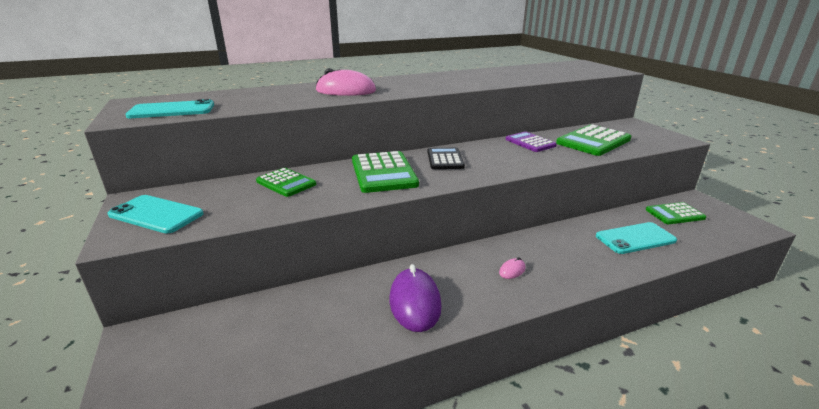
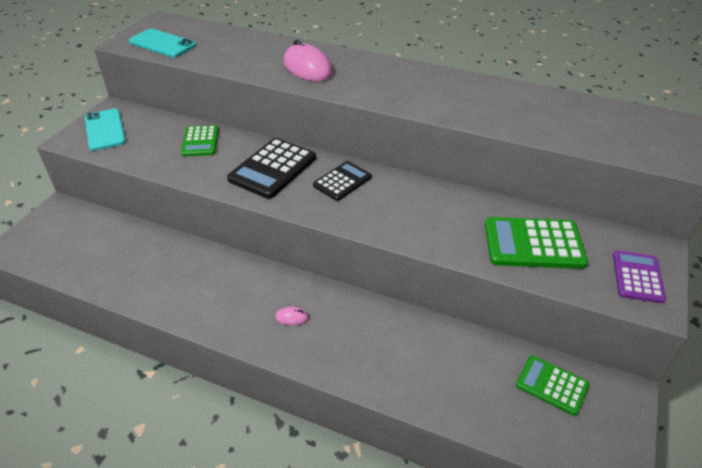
camera: 45 degrees right, 15 degrees up
(383, 173) = (273, 169): green calculator -> black calculator
(415, 302) = (196, 290): purple mouse -> none
(530, 142) = (460, 206): purple calculator -> purple calculator (637, 277)
(635, 238) = (448, 372): turquoise phone -> none

